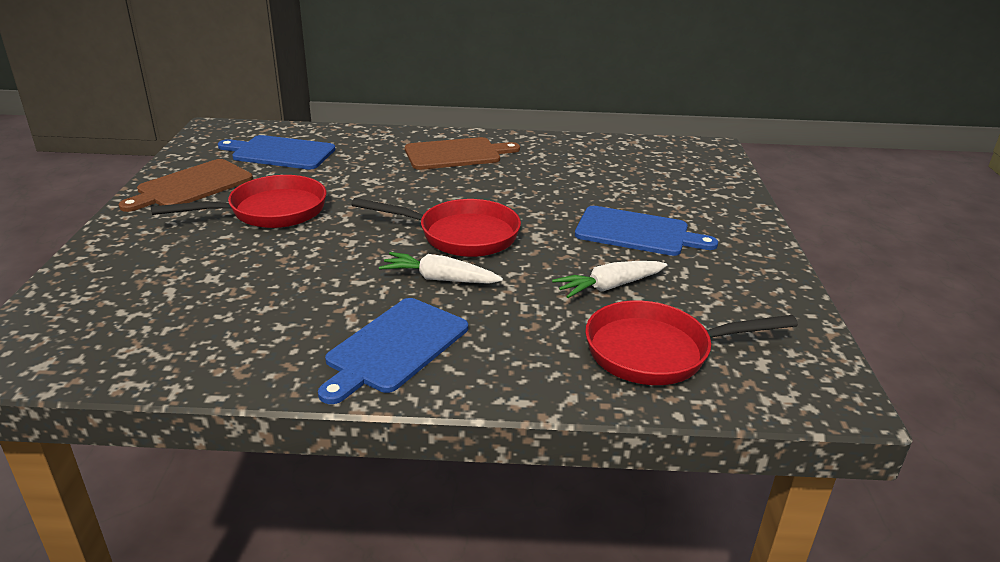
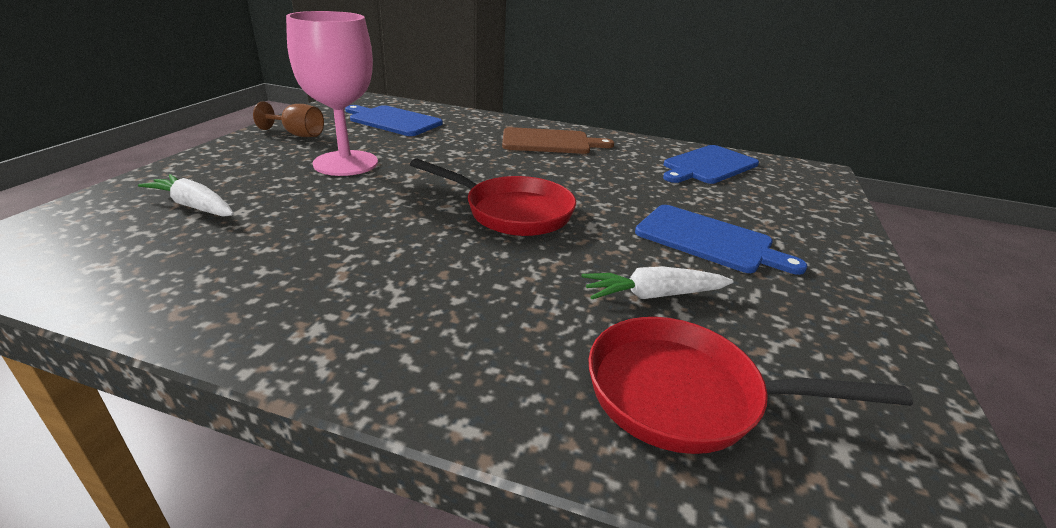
camera: 15 degrees right, 0 degrees up
(191, 186) = (298, 134): brown cutting board -> brown goblet
(270, 211) = (346, 163): red pan -> pink goblet
(394, 347) = (361, 319): blue cutting board -> blue cutting board (708, 166)
(439, 279) = (462, 251): white carrot -> white carrot (194, 206)

